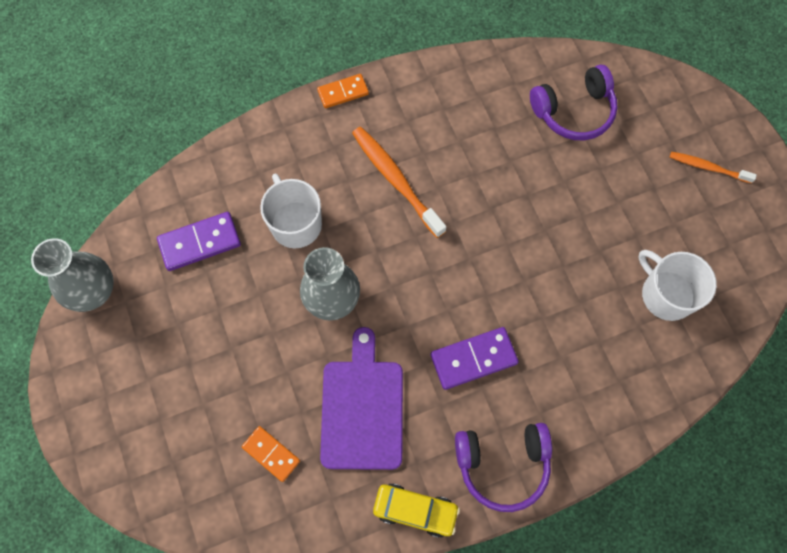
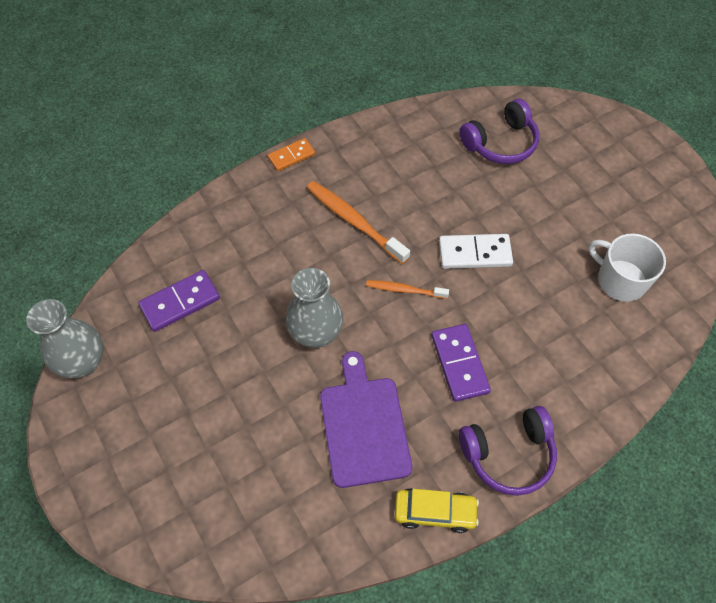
camera: 10 degrees left, 10 degrees down
(271, 454) = (283, 483): orange domino -> none
(295, 223) = (268, 272): white mug -> none
(473, 359) = (459, 364): purple domino -> purple domino turned 75 degrees counterclockwise
(516, 237) = (475, 253): none -> white domino
(708, 167) = (628, 171): orange toothbrush -> orange toothbrush (404, 290)

